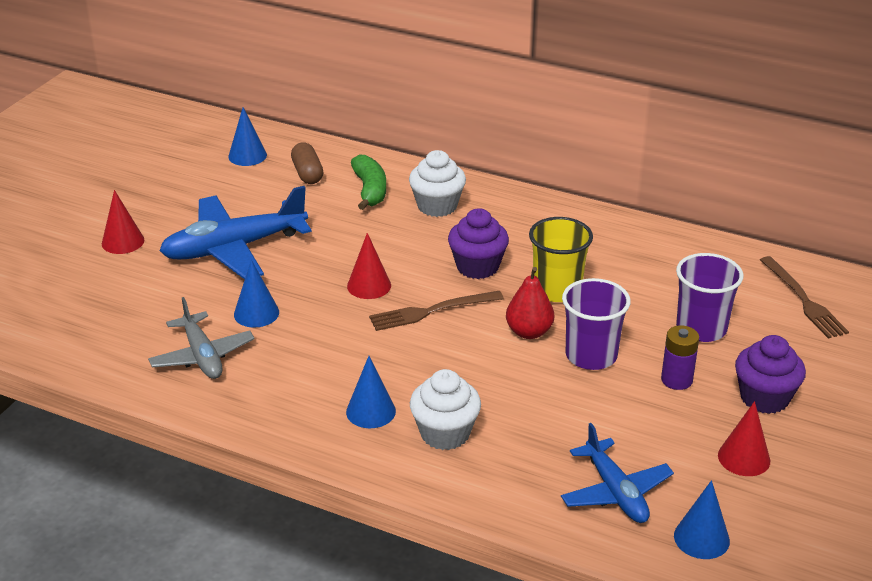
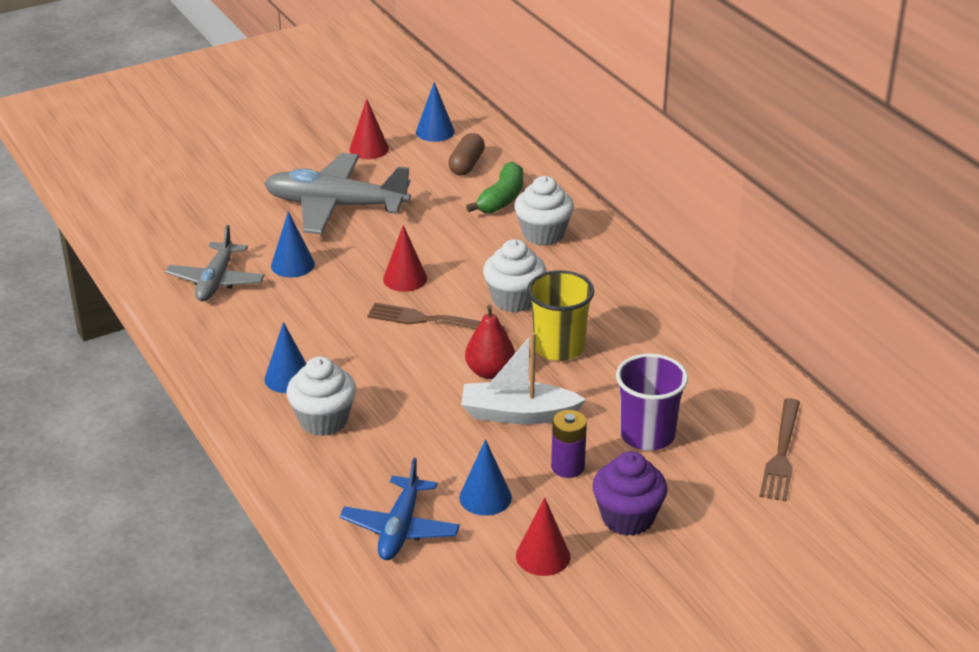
camera: 35 degrees right, 0 degrees up
(123, 241) = (259, 168): red cone -> red cone (369, 149)
(234, 248) = (335, 206): blue plane -> grey plane
(477, 267) = (514, 299): purple cupcake -> white cupcake
(591, 356) = (518, 414): purple cup -> white boat
(701, 538) = (424, 598): blue cone -> blue cone (485, 497)

